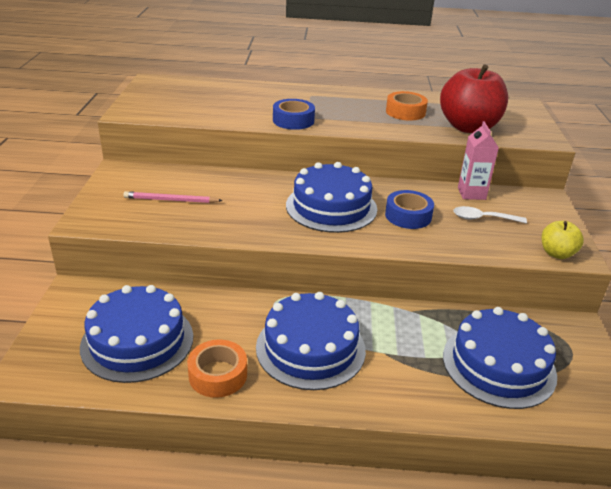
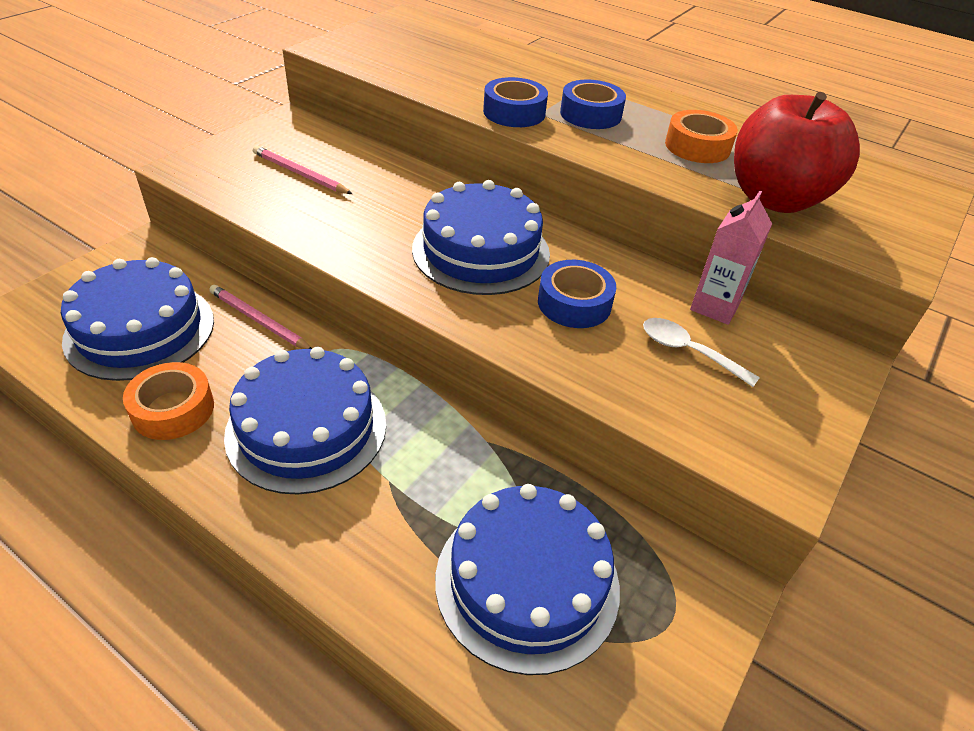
camera: 30 degrees right, 10 degrees up
(211, 304) = (259, 321): none -> pink pencil
(334, 110) = (590, 114): none -> blue tape
(557, 253) = (751, 458): yellow apple -> none

